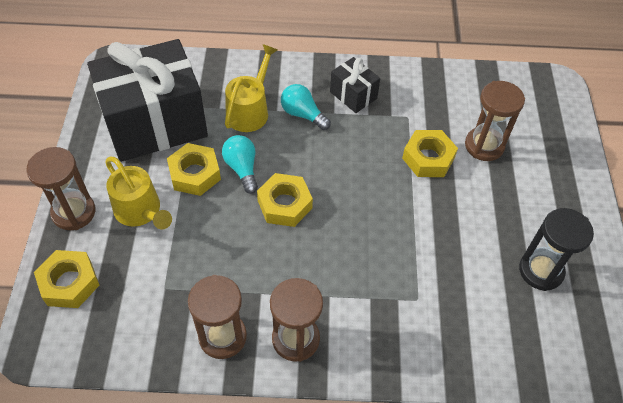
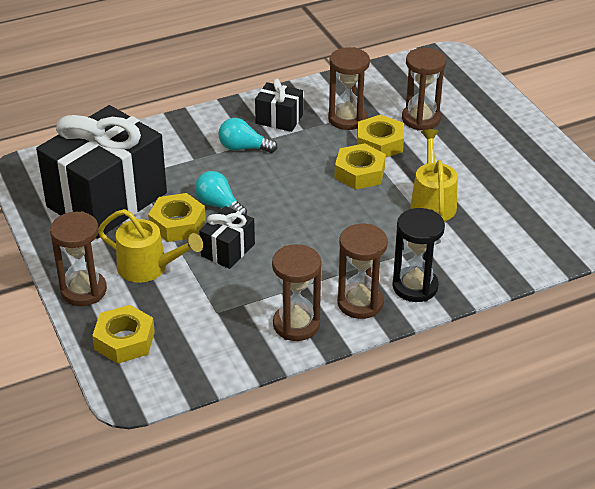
camera: 25 degrees left, 15 degrees down
(218, 222) = (228, 250): none -> black gift
(250, 110) = (191, 160): yellow watering can -> yellow watering can (432, 202)
(284, 204) = (278, 217): yellow nut -> yellow nut (359, 173)
(415, 118) = (347, 119): none -> brown hourglass
(541, 271) = (525, 187): black hourglass -> black hourglass (415, 287)

